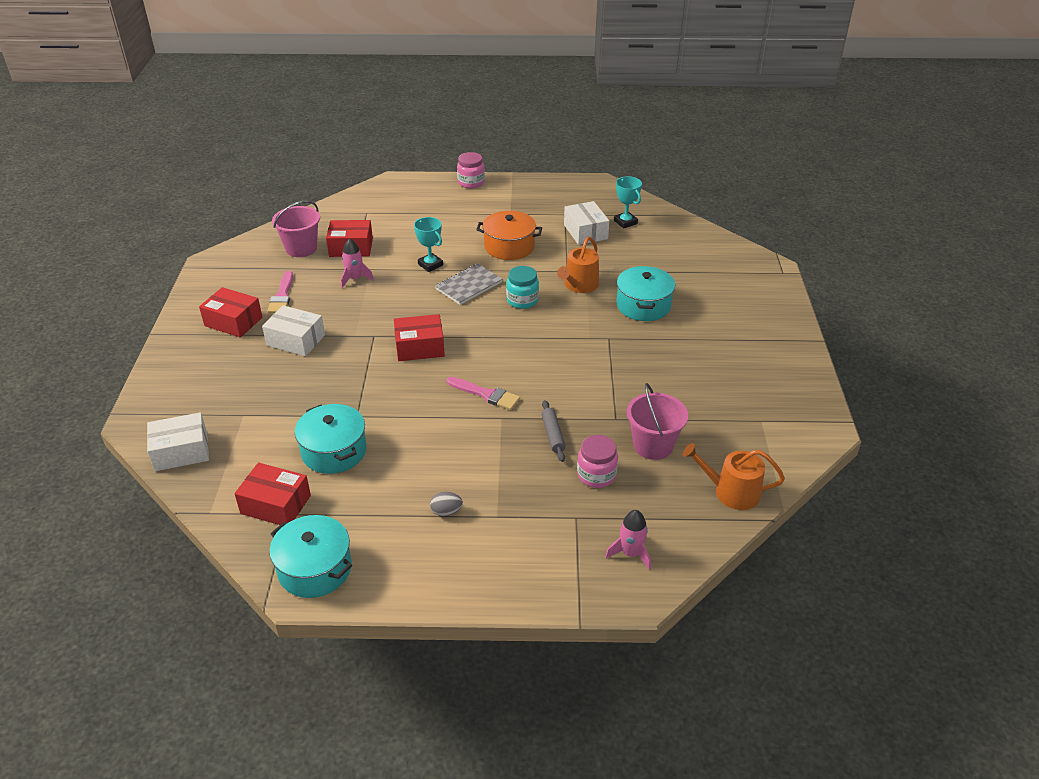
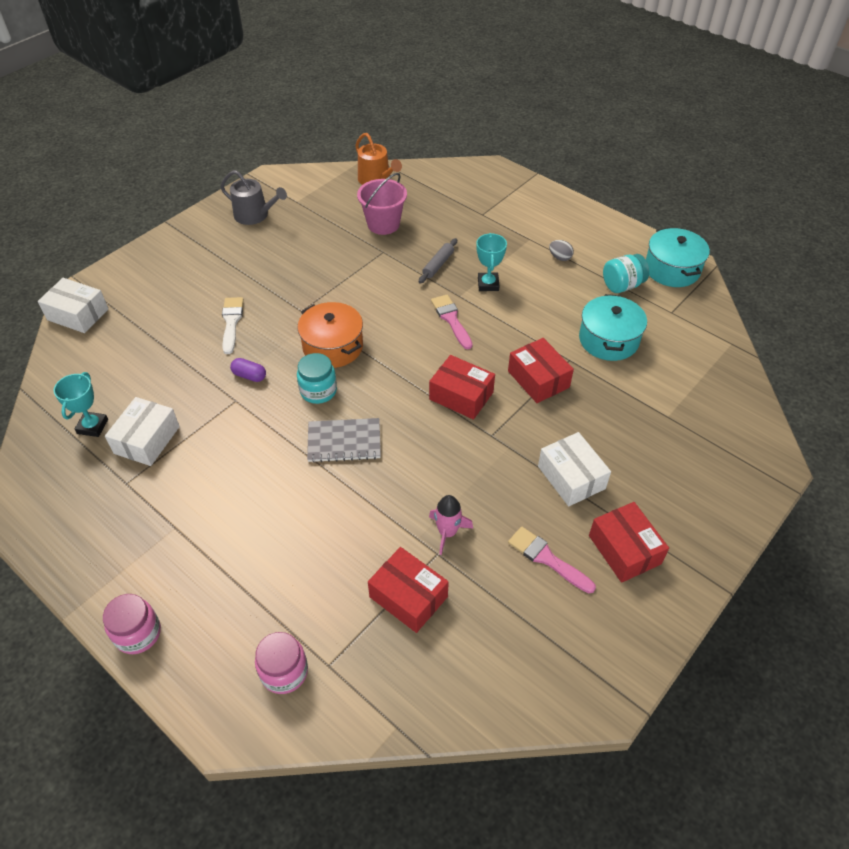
camera: 140 degrees left, 10 degrees up
(181, 451) = (739, 409): white box -> white box (78, 314)
(276, 504) = (677, 323): red box -> red box (538, 379)
(282, 296) = (547, 558): pink brush -> pink brush turned 90 degrees counterclockwise
(301, 248) = (469, 641): pink bucket -> none
(357, 515) = (622, 285): none -> turquoise jar
(430, 265) = (350, 499): turquoise trophy -> turquoise trophy (488, 284)
(509, 247) = (244, 471): orange pot -> orange pot (333, 346)
(579, 285) = (249, 376): orange watering can -> purple capsule
(596, 475) = (441, 228): pink jar -> pink jar (284, 672)
(630, 553) = (473, 184): pink rocket -> none
(643, 305) = (231, 322): turquoise pot -> white brush
(769, 386) = (255, 215): none -> grey watering can

